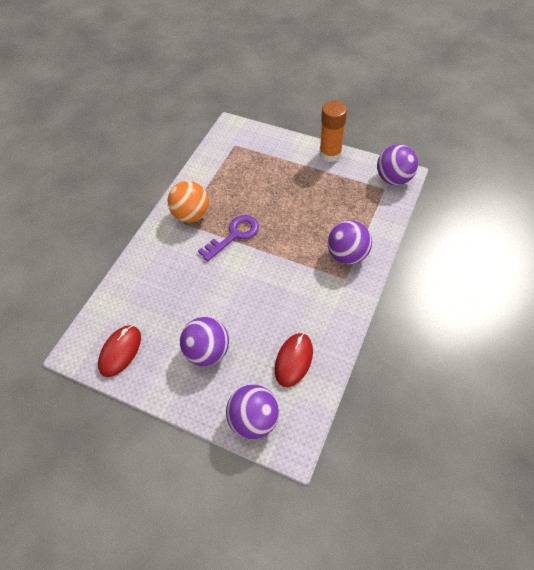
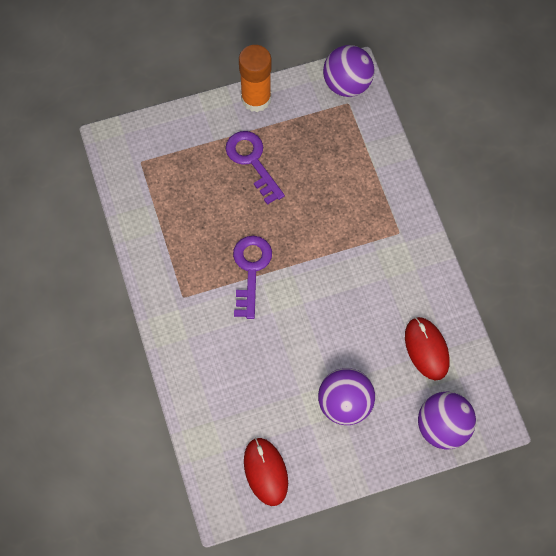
camera: 45 degrees left, 10 degrees up
(191, 215) = (183, 281): orange ball -> none
(295, 182) = (252, 161): none -> purple key
(347, 255) = (379, 207): purple ball -> none

